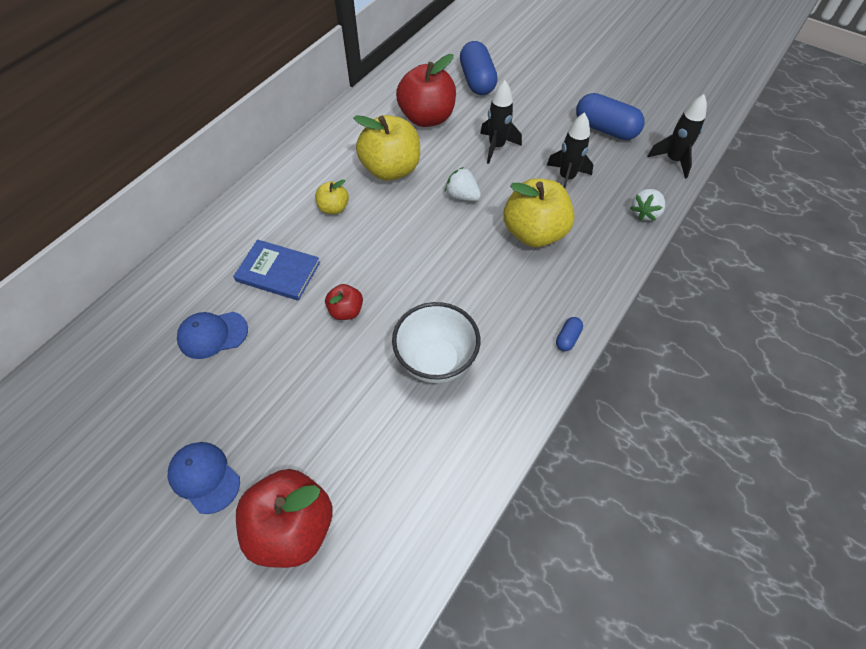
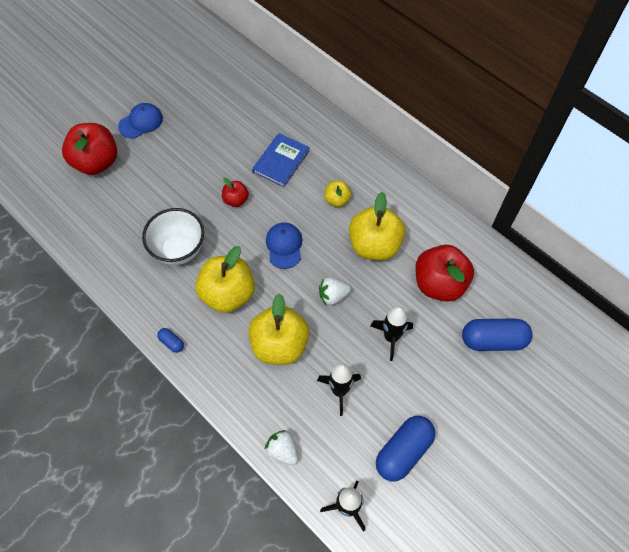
camera: 100 degrees right, 5 degrees up
(212, 334) = (237, 124): blue cap -> blue cap (284, 246)
(462, 196) = (333, 296): white strawberry -> white strawberry turned 150 degrees counterclockwise
(486, 292) = (228, 294): none -> yellow apple

